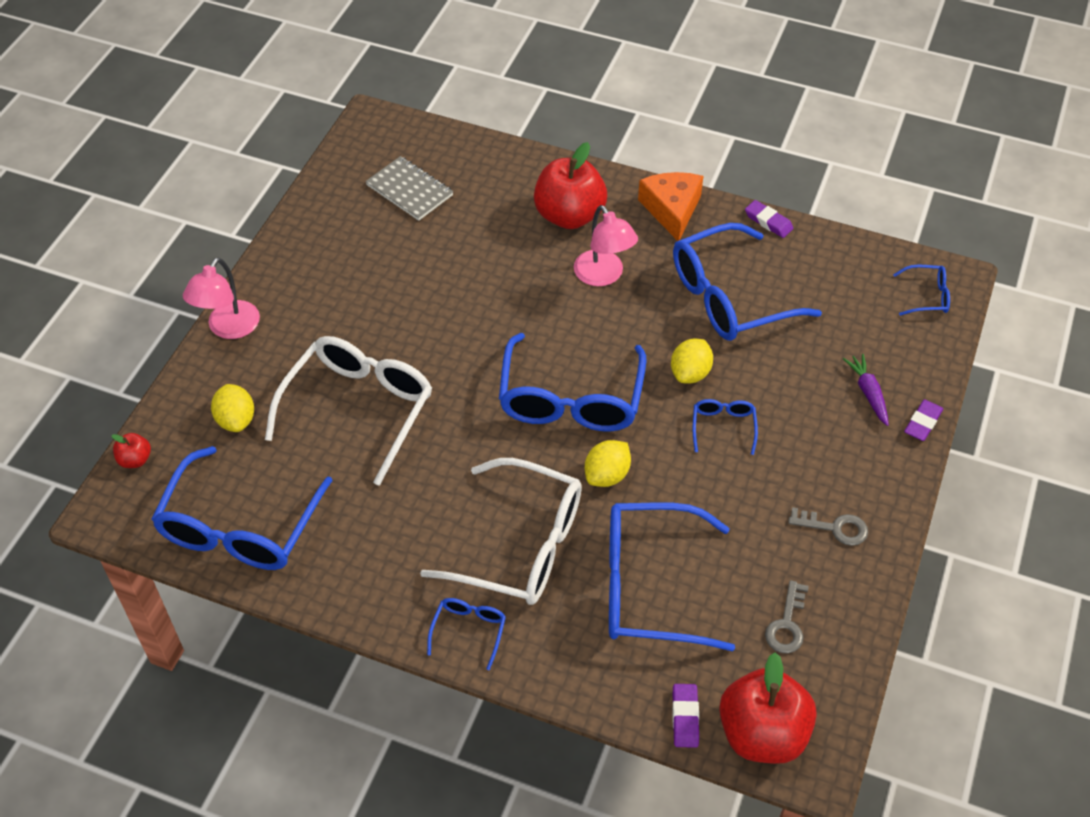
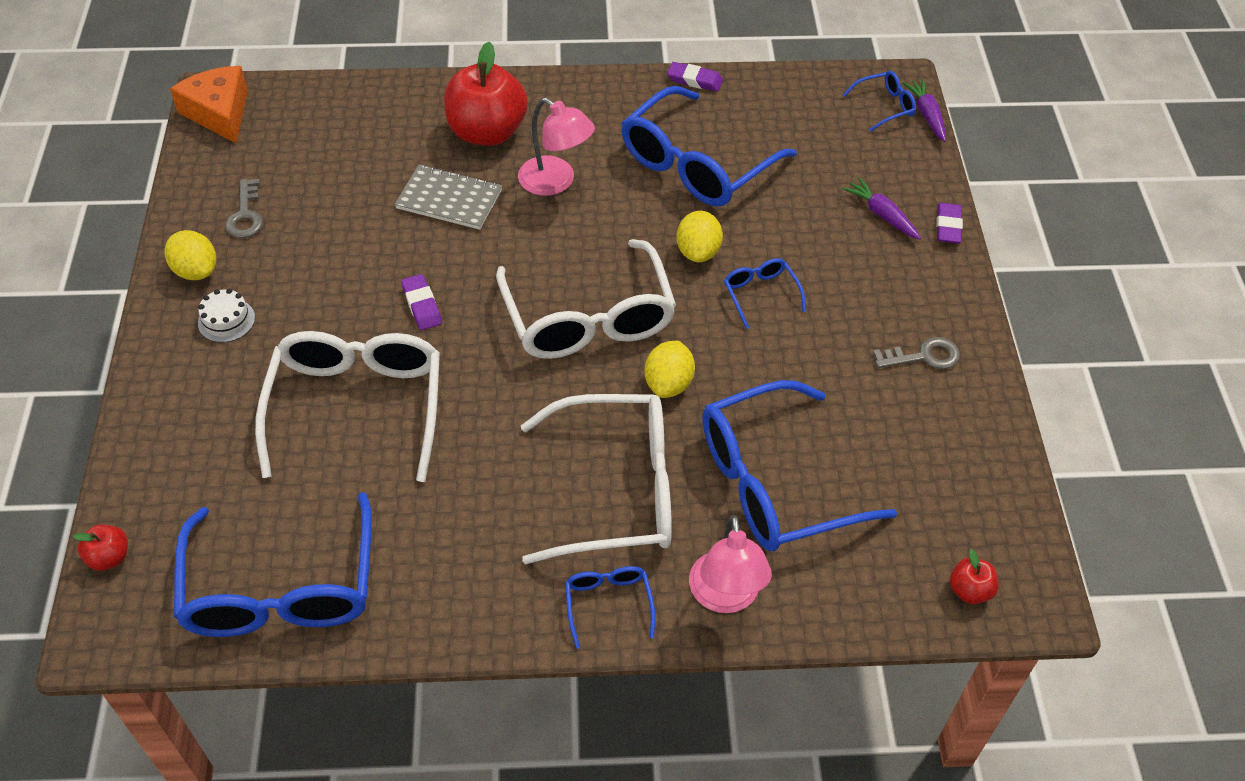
camera: 25 degrees left, 0 degrees up
(228, 328) = (154, 369): pink lamp -> pink lamp (725, 597)
(236, 420) = (215, 468): yellow lemon -> yellow lemon (196, 271)
(296, 308) = (226, 320): none -> white cake
(409, 190) = (296, 156): grey notebook -> grey notebook (449, 199)
(571, 400) = (588, 319): blue glasses -> white glasses
(672, 210) = (591, 96): orange cheese -> orange cheese (219, 113)
(685, 717) = (884, 605): purple eraser -> purple eraser (422, 305)
(762, 733) = (969, 590): red apple -> red apple, size x0.44
(787, 624) = (931, 469): grey key -> grey key (246, 215)
(961, 316) = (926, 115): none -> purple carrot

